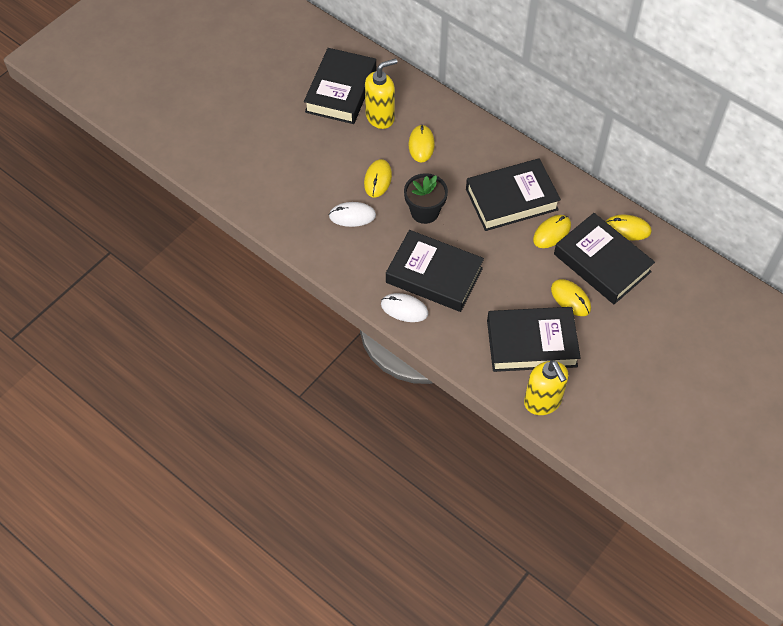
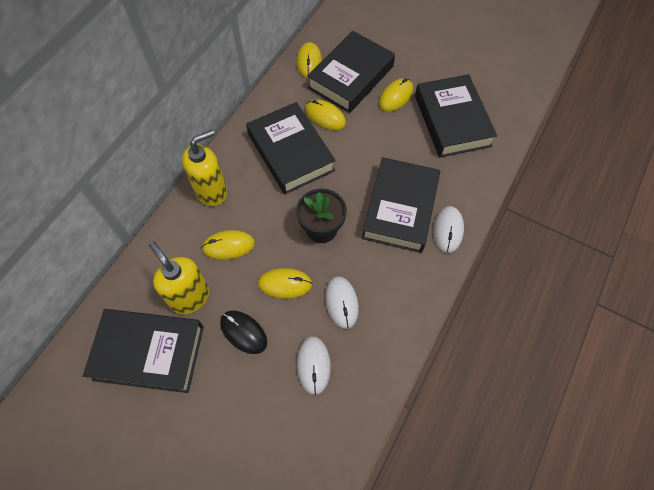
camera: 100 degrees left, 5 degrees up
(305, 190) = (313, 365): none -> white mouse
(342, 148) = (243, 332): none -> black mouse
(542, 402) = (508, 107): yellow soap dispenser -> yellow soap dispenser (211, 191)

